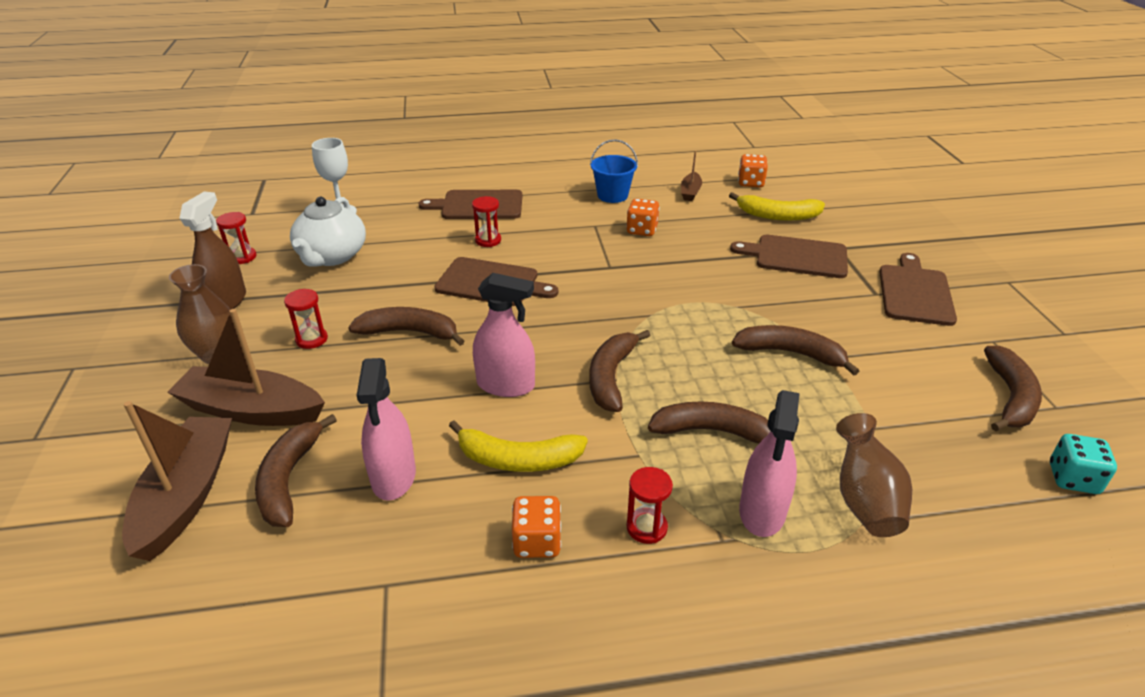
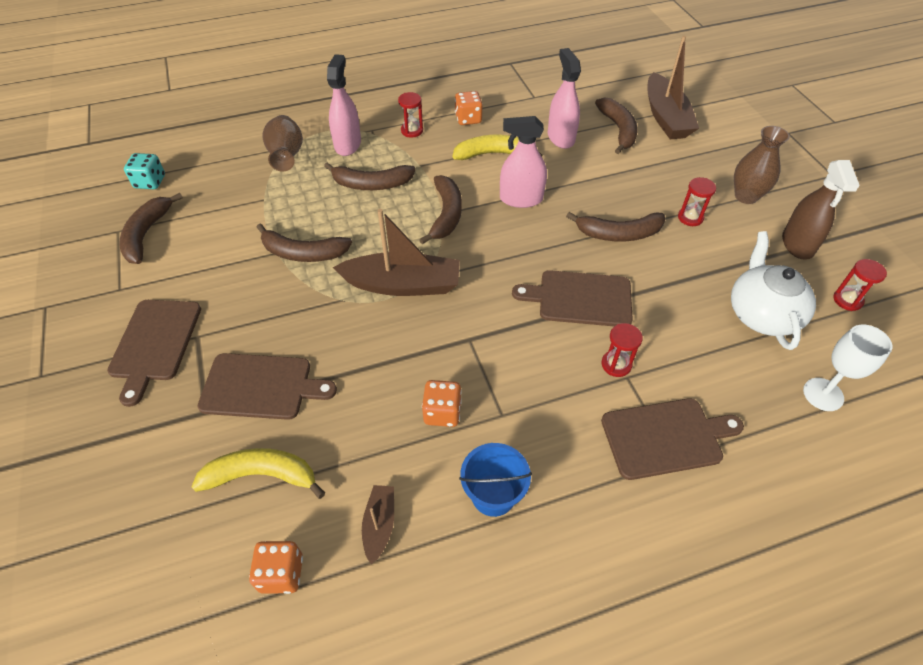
camera: 170 degrees right, 15 degrees up
(251, 410) = (679, 162): brown boat -> brown boat (403, 284)

